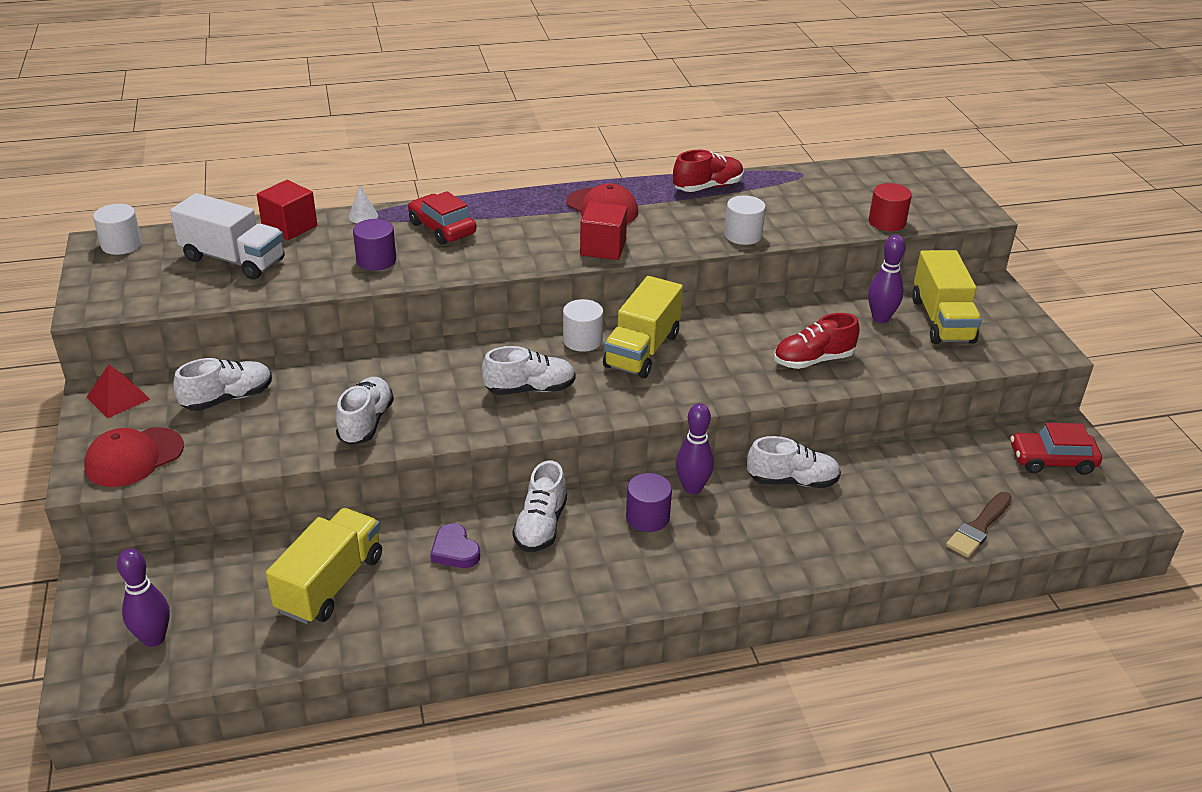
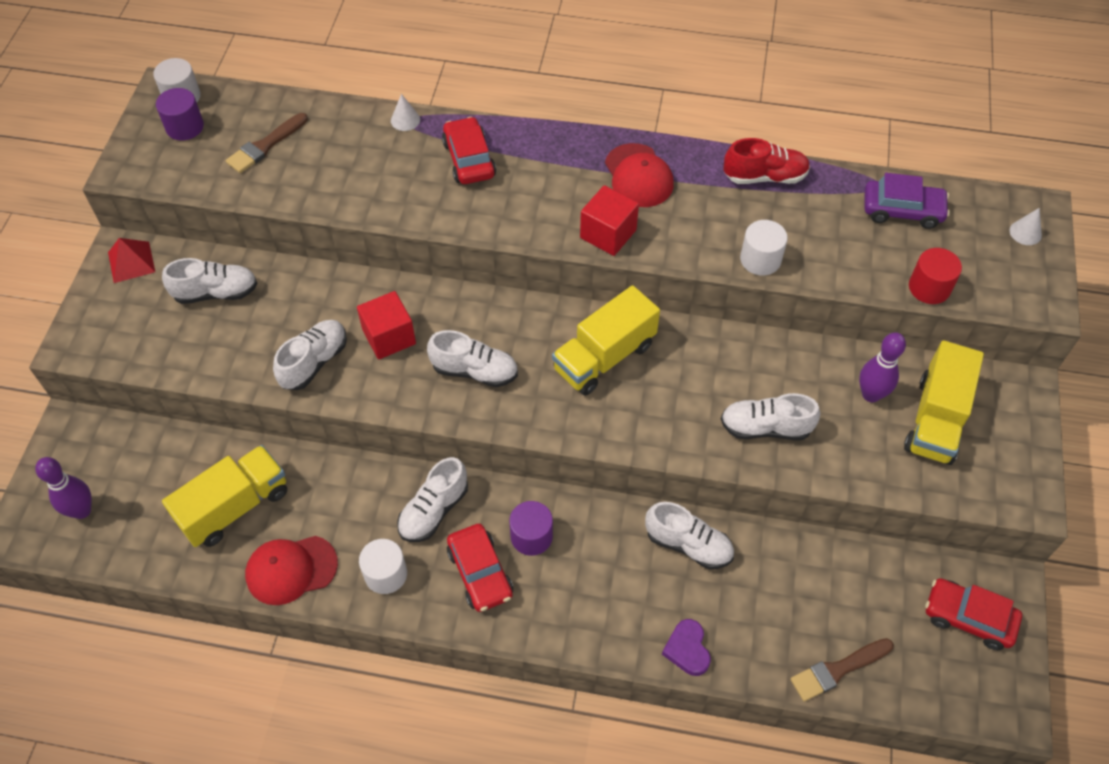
camera: 25 degrees right, 20 degrees up
(134, 457) = (115, 336): red cap -> red cap (291, 570)
(233, 260) = (265, 146): white truck -> brown brush
(290, 227) = (333, 115): red cube -> red cube (389, 337)
(376, 260) = (388, 185): purple cylinder -> purple cylinder (184, 127)
(455, 551) = (349, 510): purple heart -> purple heart (687, 649)
(582, 340) = (555, 325): white cylinder -> white cylinder (385, 574)
(617, 558) = (480, 573): none -> red car
(692, 488) = (590, 518): purple bowling pin -> none
(813, 360) = (765, 428): red shoe -> white shoe
(830, 184) = (902, 210): none -> purple car
(931, 177) = (1025, 232): none -> white cone

